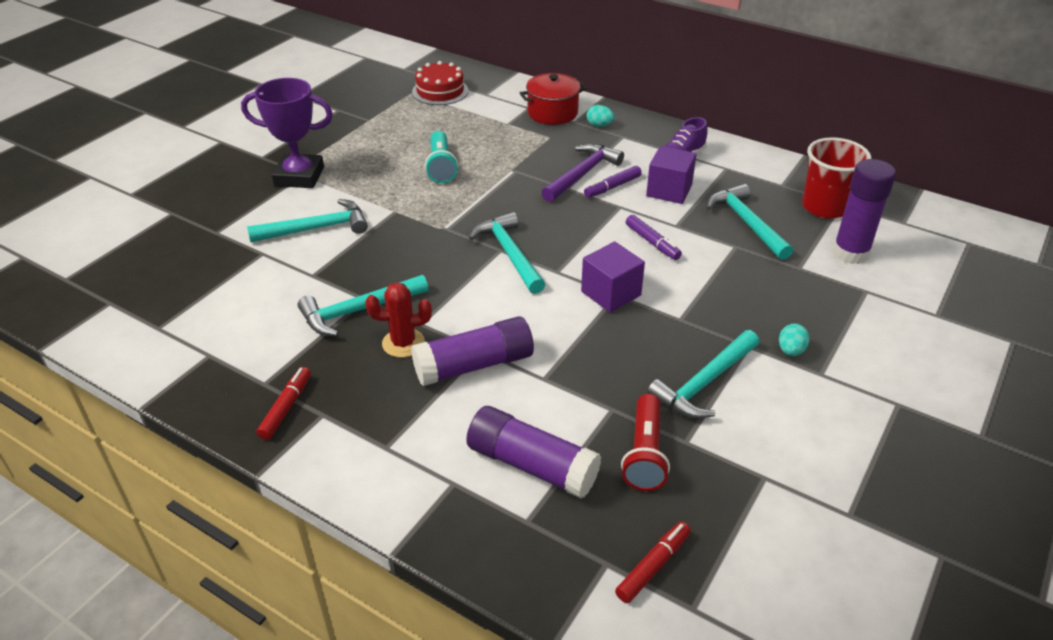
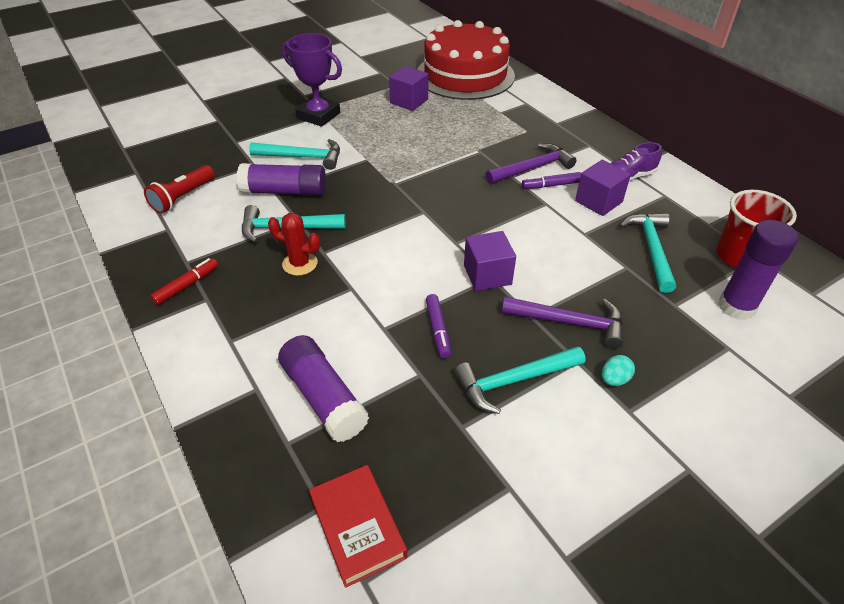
camera: 25 degrees right, 5 degrees up
(396, 135) = (409, 101): none -> purple cube
(440, 91) = (465, 75): red cake -> red cake, size x2.12
(441, 166) = (424, 134): turquoise flashlight -> none
(474, 365) = (338, 299): purple glue stick -> purple glue stick (285, 191)
(509, 253) = (428, 217): turquoise hammer -> none
(552, 113) = (543, 112): red pot -> none
(599, 125) = (575, 131): turquoise egg -> none
(645, 454) = (419, 424): red flashlight -> red flashlight (183, 197)
(652, 242) = (553, 242): purple marker -> purple marker (438, 330)
(653, 566) = (357, 527): red marker -> red book
(719, 313) = (570, 323): none -> purple hammer

